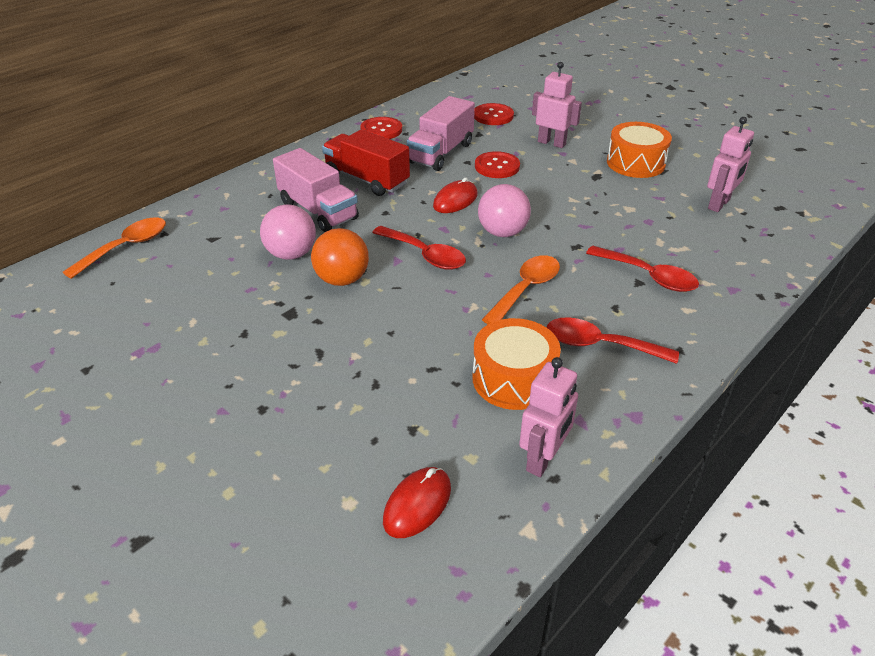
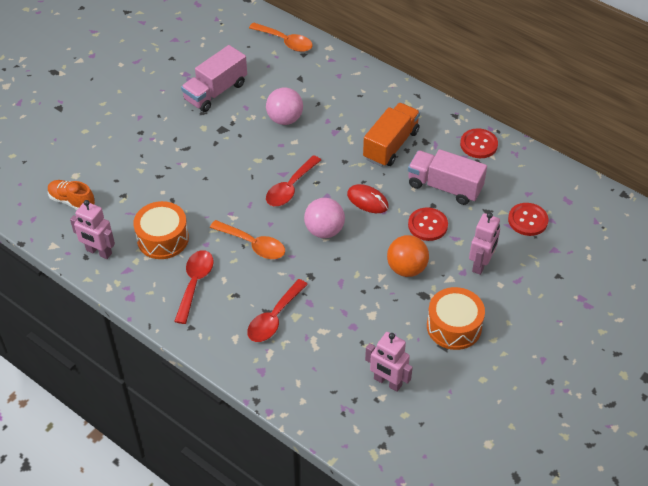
camera: 85 degrees right, 10 degrees up
(318, 211) = (341, 124): pink truck -> pink truck (215, 92)
(342, 280) = (258, 148): orange ball -> orange ball (406, 268)
(367, 179) = (391, 145): red truck -> orange truck
(417, 504) = (72, 201): red mouse -> orange shoe

